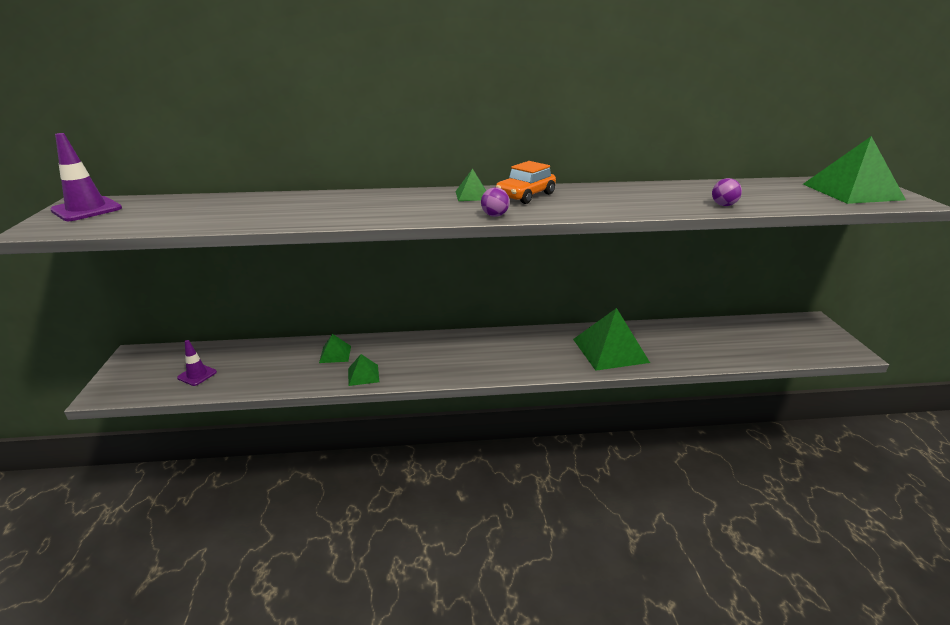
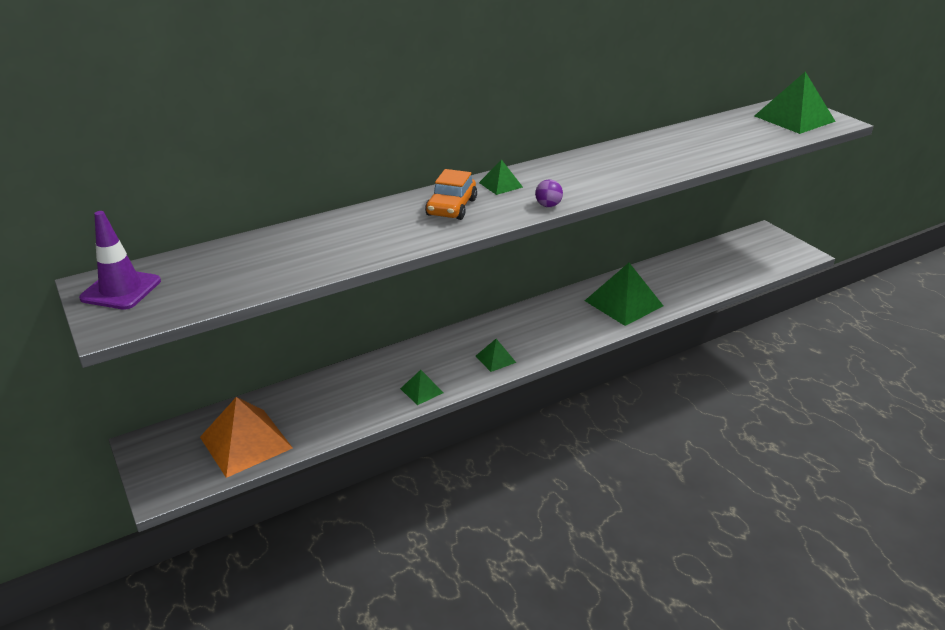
camera: 25 degrees left, 5 degrees up
(197, 375) = (246, 442): purple traffic cone -> orange pyramid
(335, 354) = (372, 378): green pyramid -> green pyramid (495, 359)
(525, 195) = (548, 175): orange car -> orange car (451, 207)
(723, 205) = (715, 154): purple ball -> none

